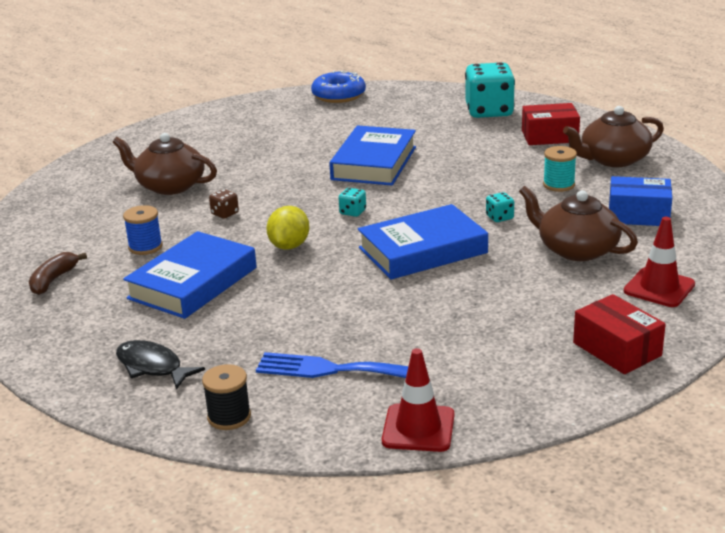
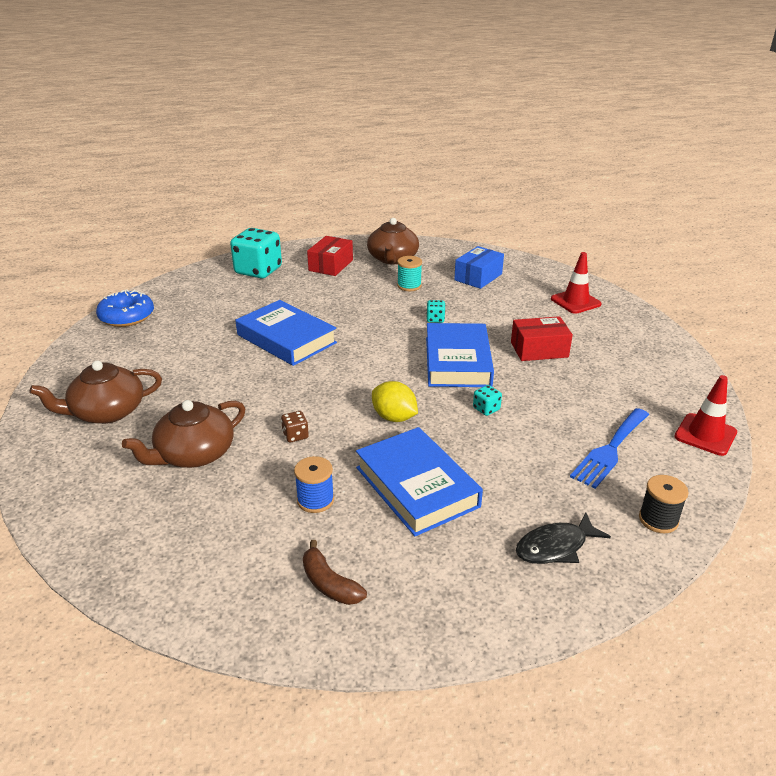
camera: 65 degrees left, 5 degrees up
(353, 212) = (364, 372): turquoise dice -> turquoise dice (486, 409)
(576, 249) = (506, 309): brown teapot -> brown teapot (107, 412)
(617, 349) = (640, 337): red box -> red box (539, 350)

